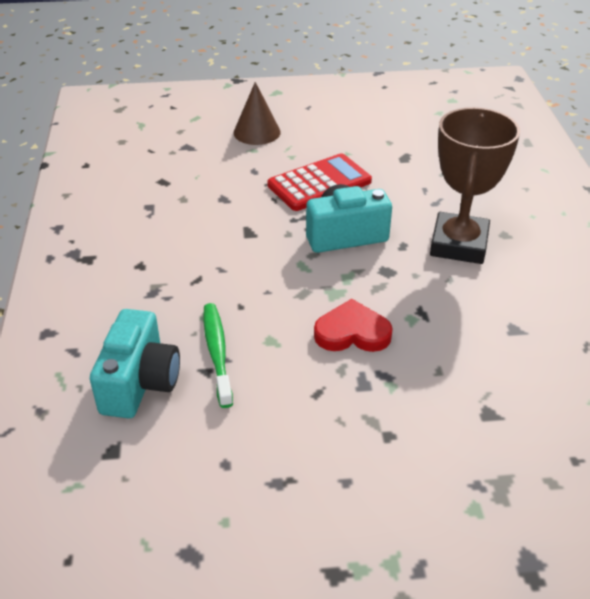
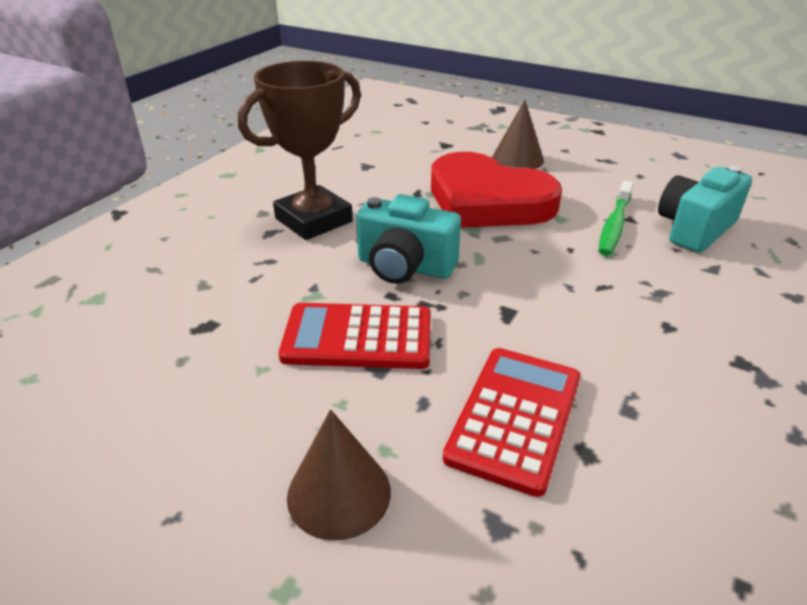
camera: 145 degrees left, 5 degrees down
(205, 181) = (515, 417): none -> red calculator
(352, 332) = (487, 200): red heart -> red heart, size x1.95
(383, 424) = (517, 159): none -> brown cone

